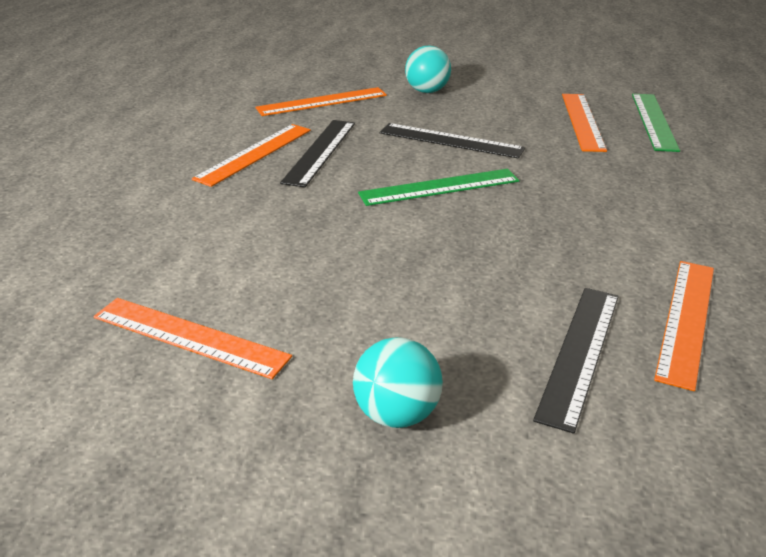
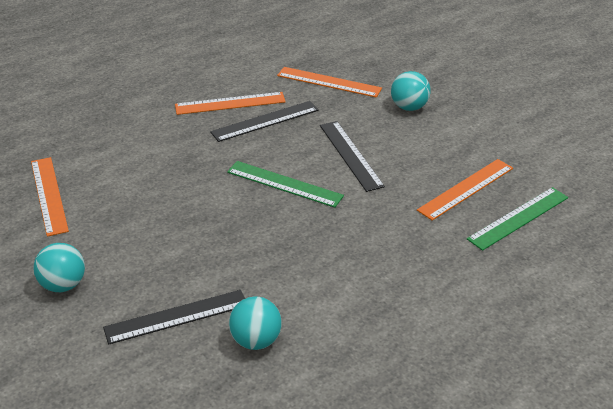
camera: 45 degrees right, 5 degrees up
(686, 320) = (256, 340): orange ruler -> turquoise ball

